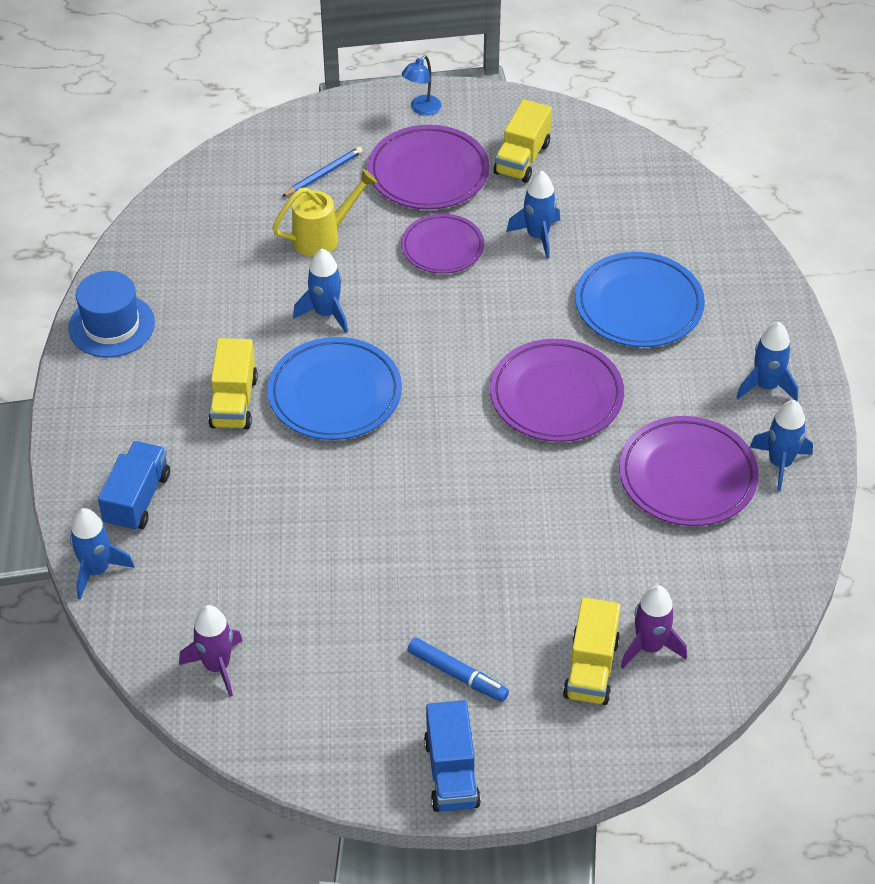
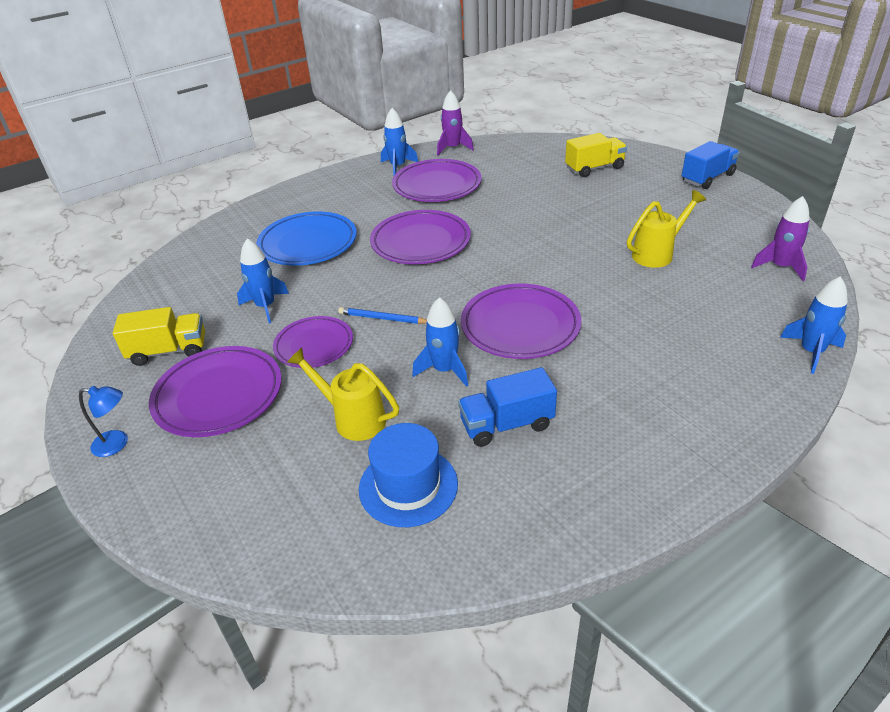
camera: 120 degrees left, 10 degrees down
(111, 325) = (599, 501): blue hat -> blue hat (408, 486)
(137, 499) = (733, 368): blue truck -> blue truck (506, 424)
(234, 402) = (587, 370): yellow truck -> none
(323, 174) = (261, 464): blue pencil -> blue pencil (383, 318)
(335, 394) = (520, 326): blue plate -> purple plate
(341, 580) = (657, 254): none -> yellow watering can
(457, 674) = (655, 197): blue marker -> none
(649, 647) = (560, 160): purple rocket -> purple rocket (453, 148)
(766, 386) = (342, 186): blue rocket -> none

